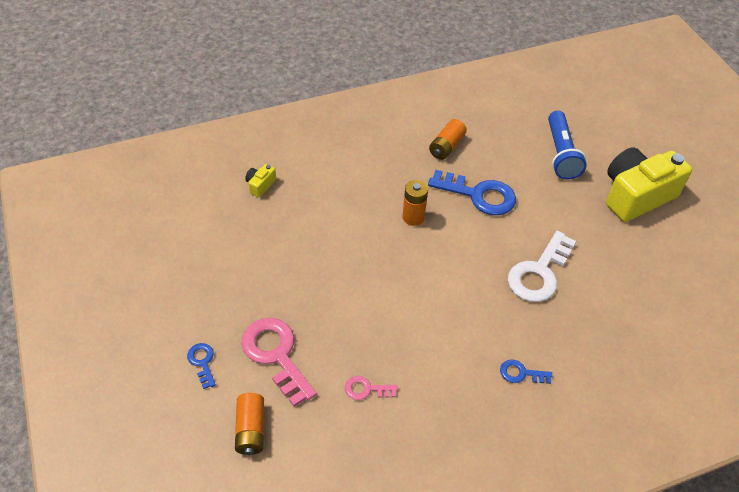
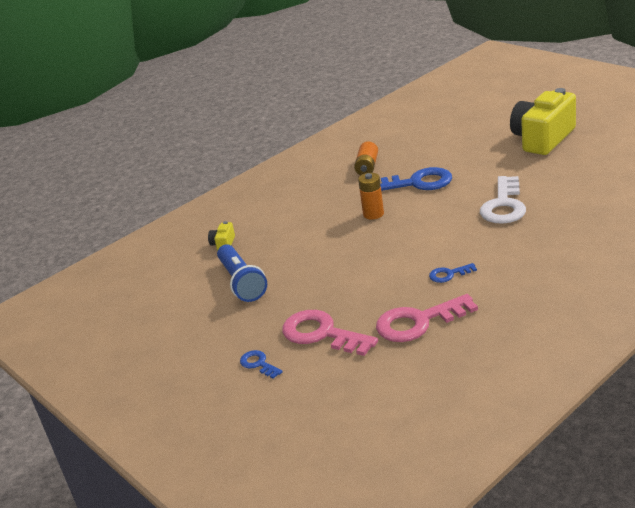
camera: 15 degrees left, 20 degrees down
(251, 429) = (337, 385): orange battery -> none
(366, 389) = (418, 322): pink key -> pink key, size x2.03
(521, 373) = (538, 263): blue key -> blue key (449, 274)
(561, 154) = (464, 138): blue flashlight -> blue flashlight (242, 282)

